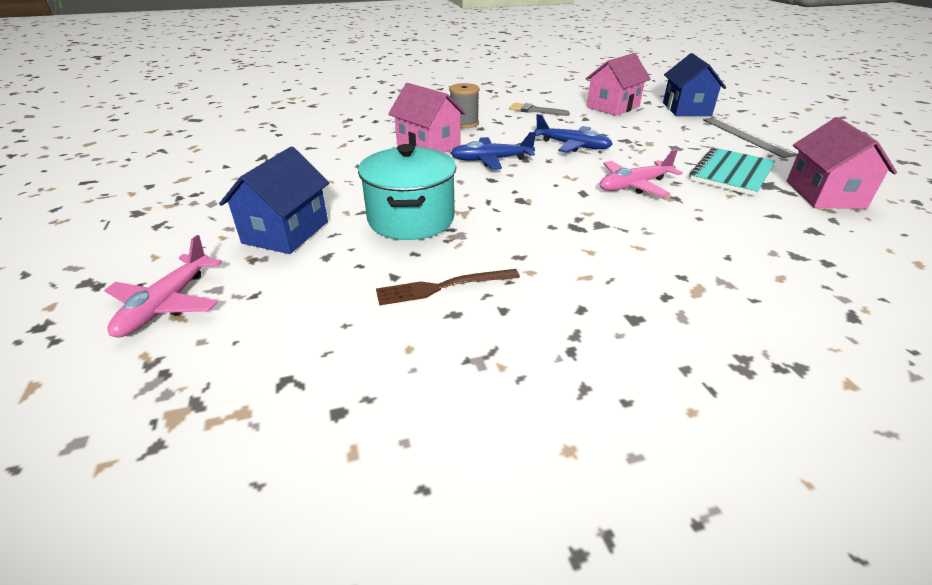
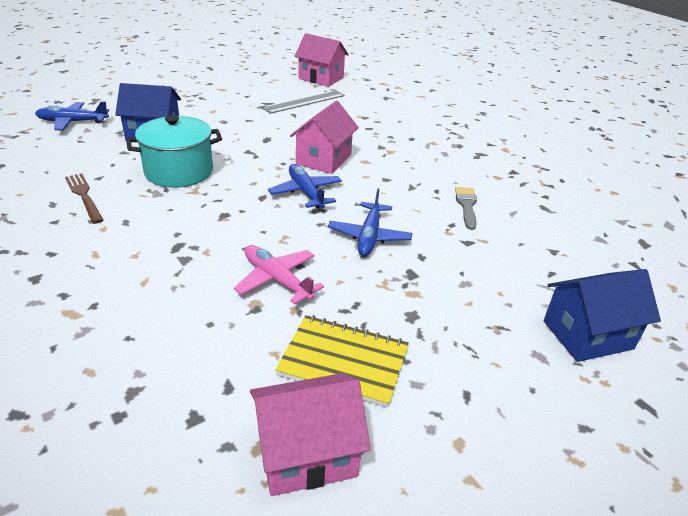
camera: 70 degrees right, 0 degrees up
(167, 304) = (73, 122): pink plane -> blue plane
(464, 123) = (393, 169): grey spool -> none
(613, 107) = (533, 263): pink house -> pink house (321, 78)
(731, 173) = (343, 361): turquoise notebook -> yellow notebook
(746, 136) = (505, 395): grey ruler -> grey ruler (304, 102)

